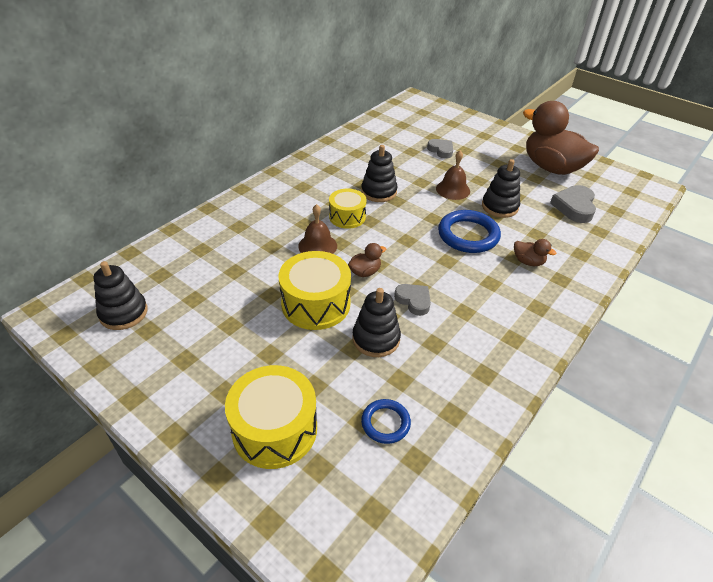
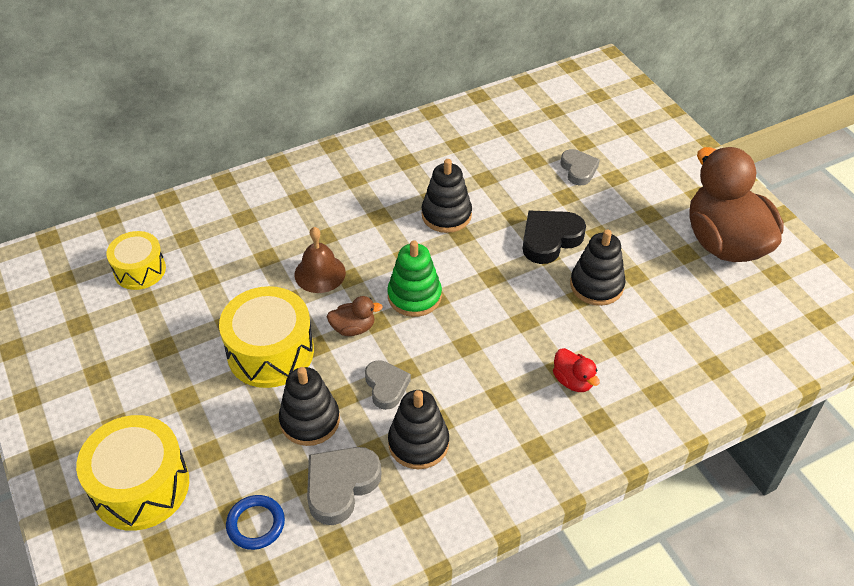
camera: 25 degrees right, 5 degrees up
(123, 313) = (65, 295): black stacking toy -> black stacking toy (418, 443)
(347, 217) = (381, 242): yellow drum -> yellow drum (139, 270)
(392, 242) = (414, 296): none -> green stacking toy
(453, 189) = (550, 239): brown bell -> black heart
(468, 235) = (520, 316): blue ring -> none
(528, 262) = (573, 381): brown duck -> red duck
(574, 207) = (707, 318): grey heart -> grey heart (340, 486)

